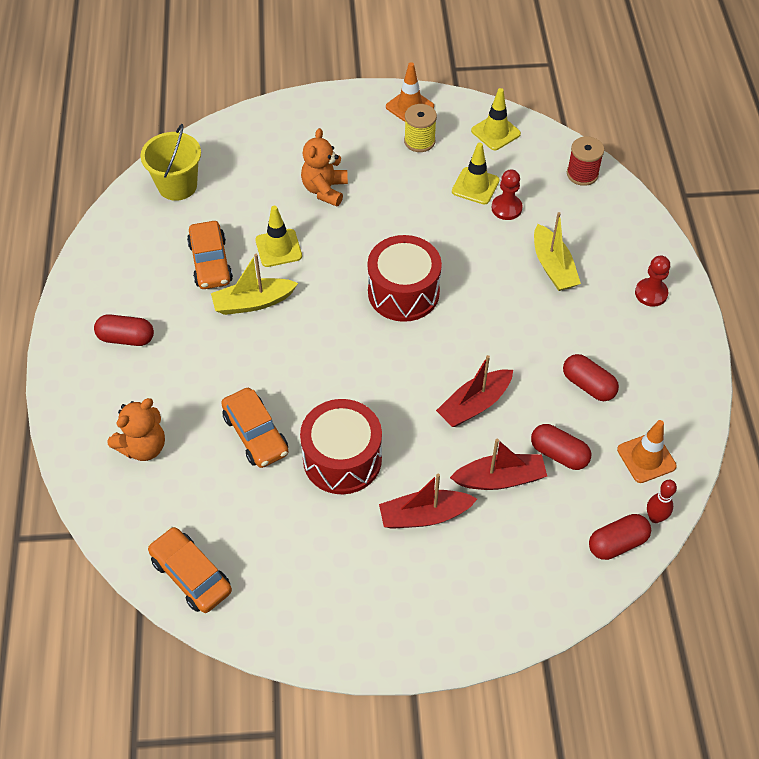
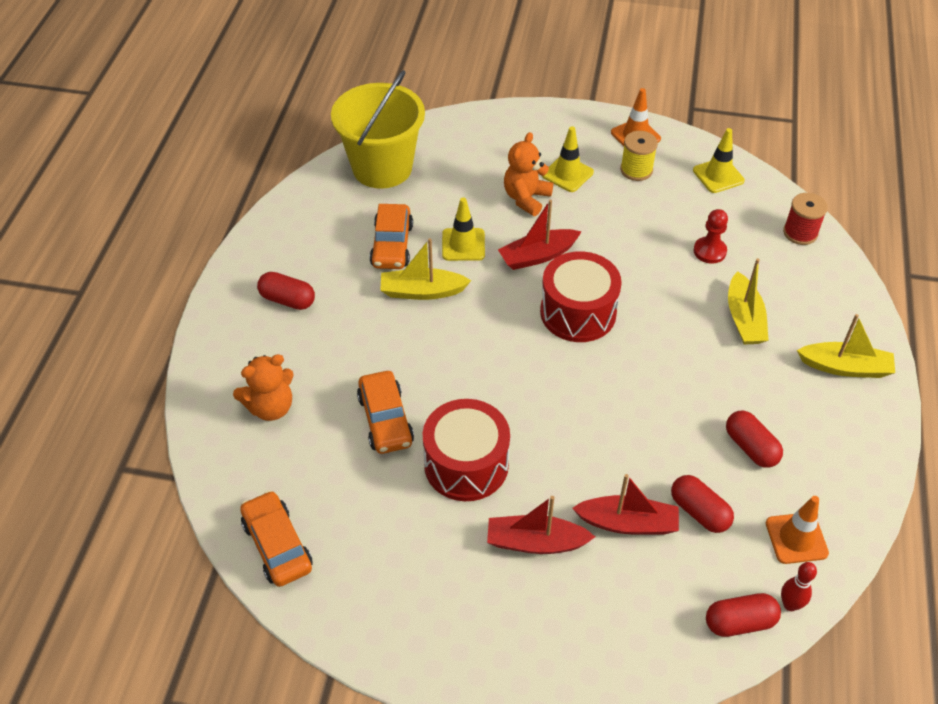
camera: 15 degrees right, 5 degrees down
(177, 186) = (382, 168): yellow bucket -> yellow bucket, size x1.52
(474, 405) = (621, 440): red boat -> red boat (538, 256)
(475, 186) = (682, 223): yellow traffic cone -> yellow traffic cone (567, 174)
(651, 293) = (845, 367): red pawn -> yellow boat

